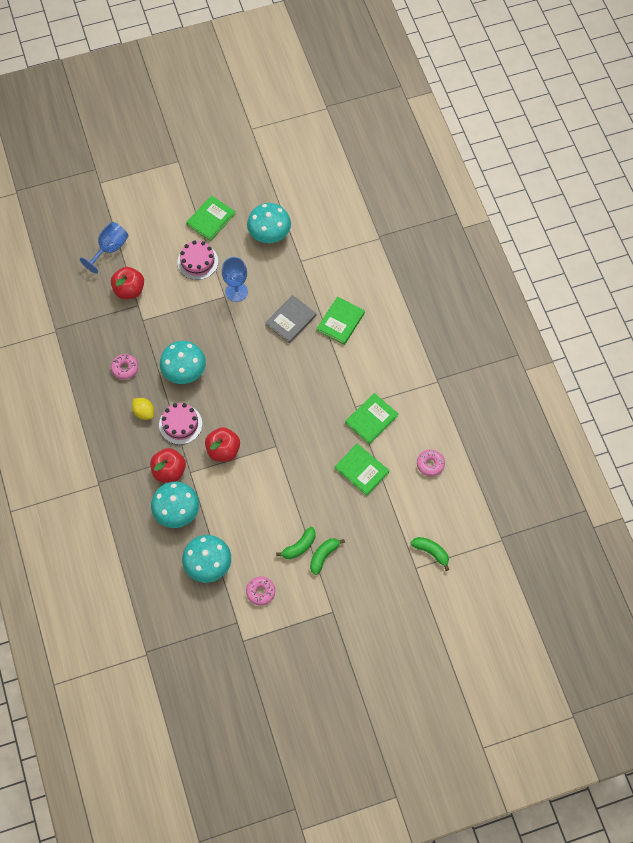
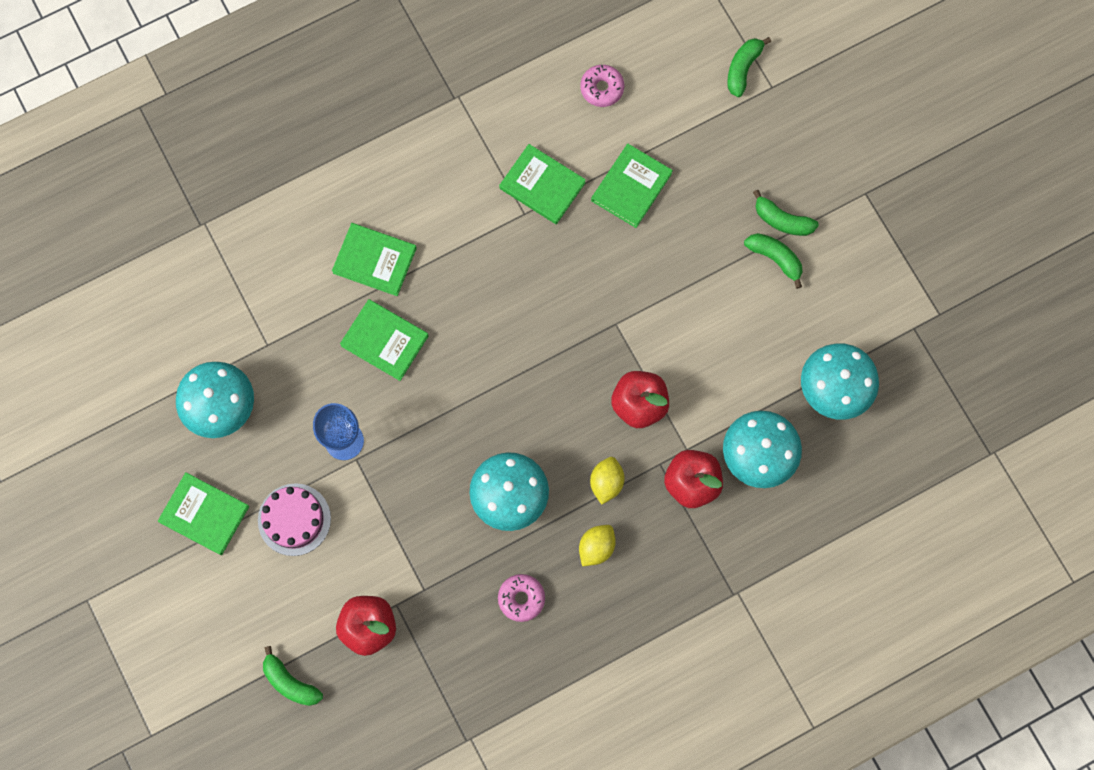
camera: 100 degrees left, 10 degrees up
(109, 249) = (290, 682): blue goblet -> green banana
(180, 424) = (606, 482): pink cake -> yellow lemon
(260, 592) = (859, 302): pink donut -> none
(291, 320) = (385, 341): grey book -> green book

